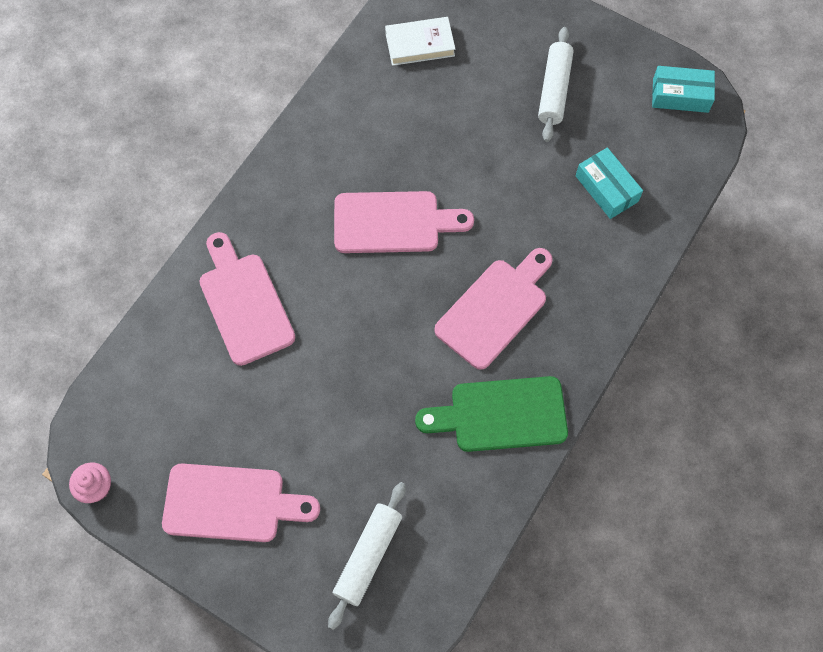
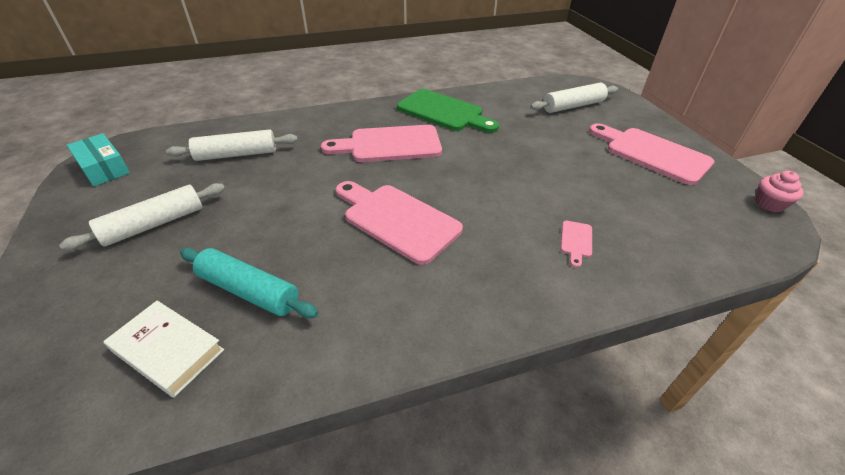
camera: 140 degrees left, 25 degrees down
(244, 303) = (576, 241): pink cutting board -> pink cutting board, size x0.42
(424, 100) = (249, 291): none -> turquoise rolling pin
(606, 189) = (236, 154): turquoise box -> white rolling pin

